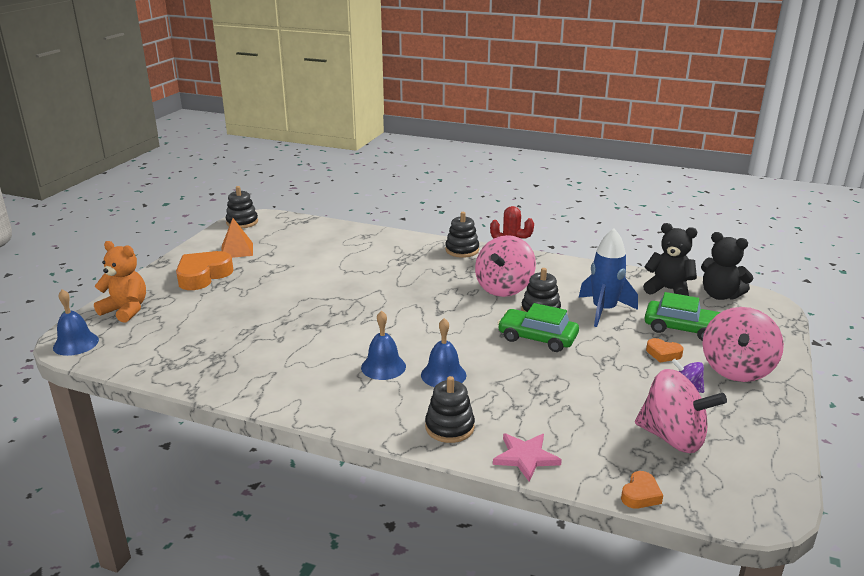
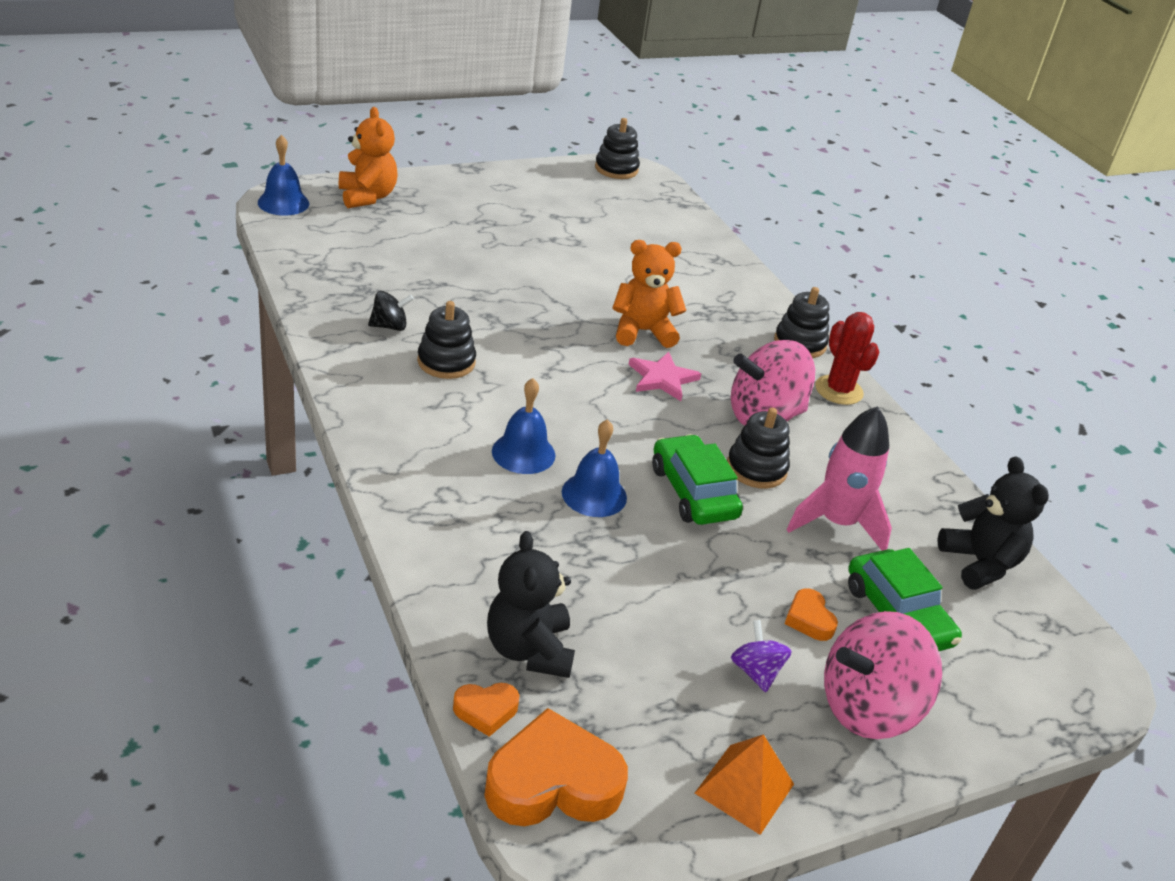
camera: 40 degrees right, 10 degrees up
(203, 276) = (484, 204): orange heart -> orange heart (553, 783)
(237, 250) = (559, 196): orange pyramid -> orange pyramid (744, 788)
(266, 365) = (389, 326): none -> black spinning top
(383, 367) = (483, 403): blue bell -> blue bell (594, 494)
(392, 286) = (642, 332): none -> orange teddy bear
(449, 427) = (435, 502): black stacking toy -> black stacking toy (446, 362)
(525, 457) = (449, 585): pink star -> pink star (662, 378)
(604, 310) = (836, 523): blue rocket -> pink rocket
(673, 438) = (631, 698): pink spinning top -> none
(720, 295) = (1044, 622): black teddy bear -> black teddy bear (529, 650)

